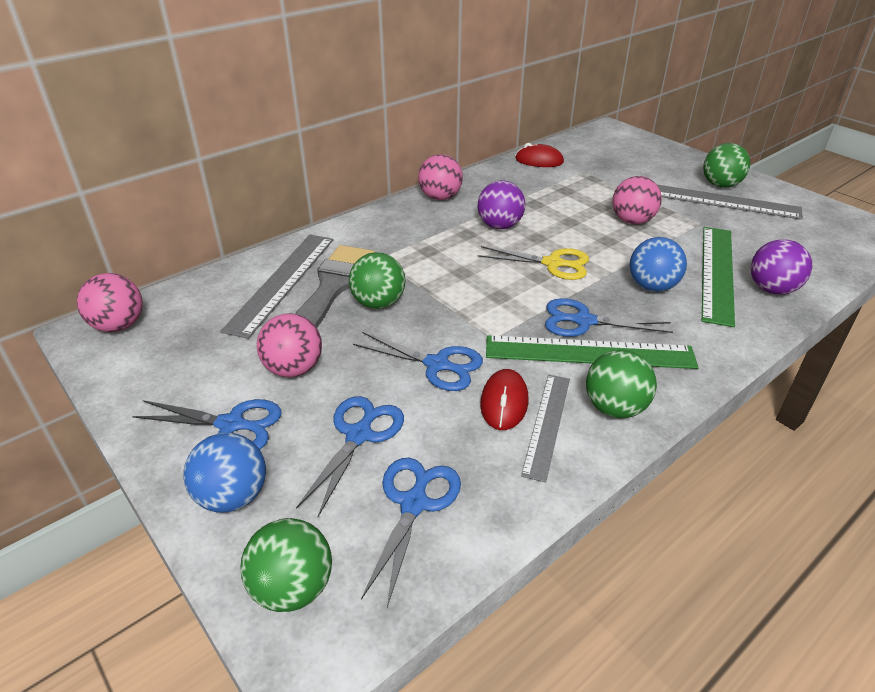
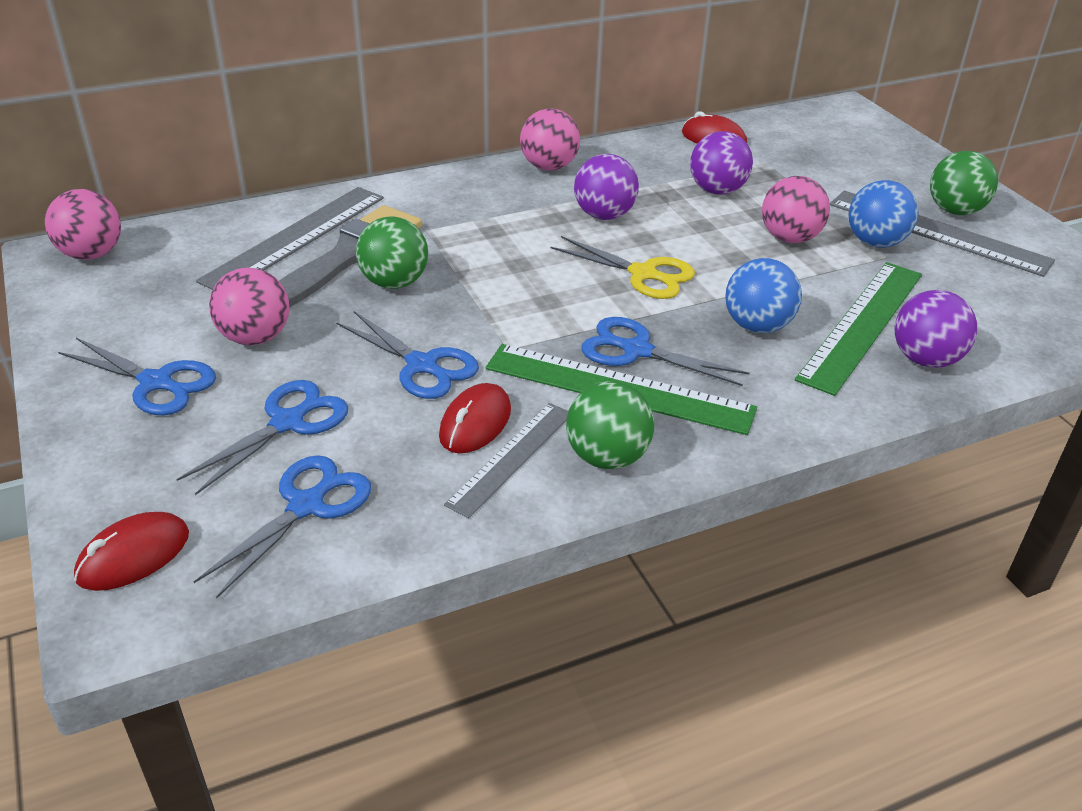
camera: 15 degrees right, 0 degrees up
(233, 496) = (120, 455): blue ball -> blue ball (875, 243)
(293, 588) = (133, 556): green ball -> red mouse
(564, 196) = (717, 191): none -> purple ball

